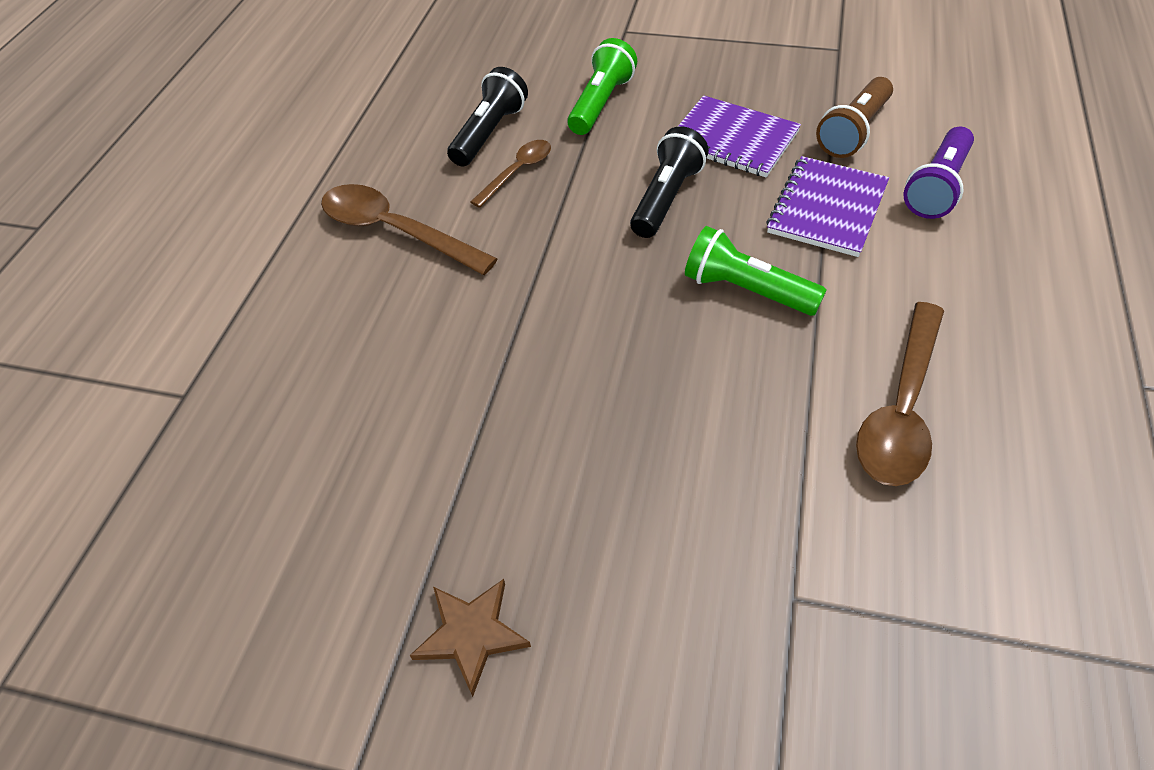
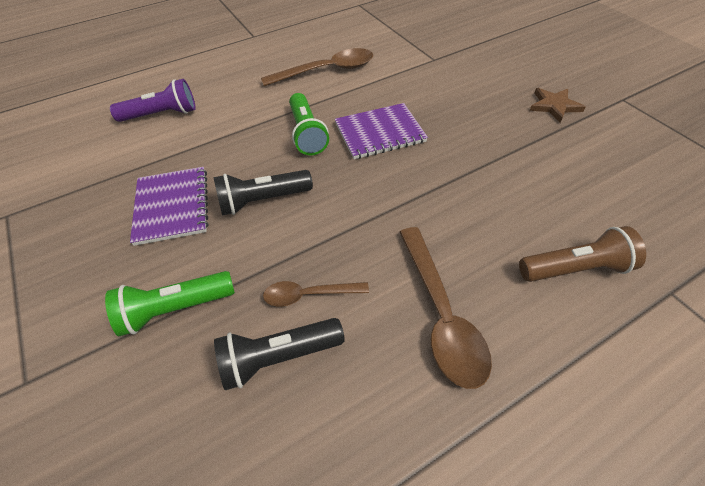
camera: 135 degrees left, 0 degrees up
(827, 208) = (214, 139): purple notebook -> purple notebook (379, 133)
(853, 132) = (124, 162): brown flashlight -> brown flashlight (576, 268)

